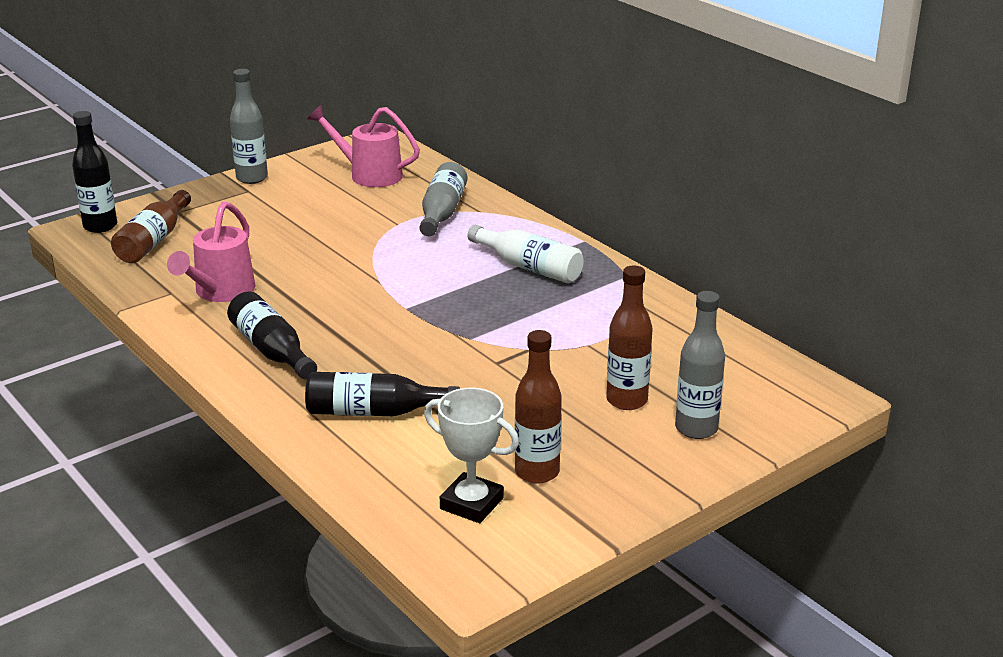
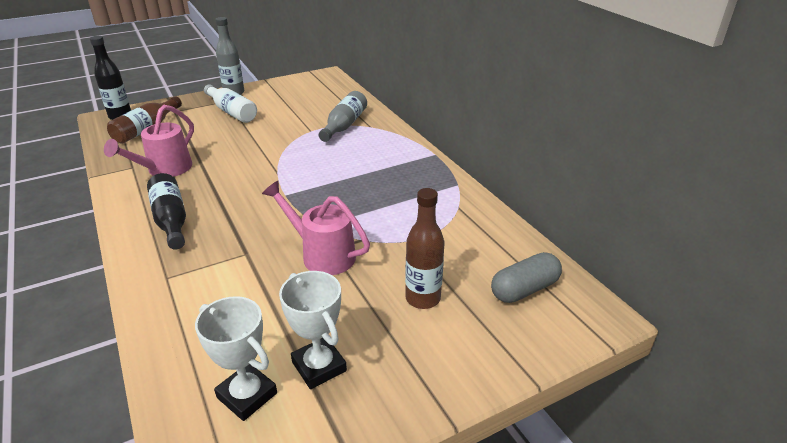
camera: 10 degrees right, 5 degrees up
(368, 174) = (308, 96): pink watering can -> pink watering can (322, 254)
(374, 412) = (215, 284): black bottle -> none
(529, 267) = (388, 171): white bottle -> white bottle (232, 112)
(537, 472) = (319, 366): brown bottle -> white trophy
(696, 429) = (474, 336): grey bottle -> none
(739, 380) = (524, 289): none -> grey capsule

